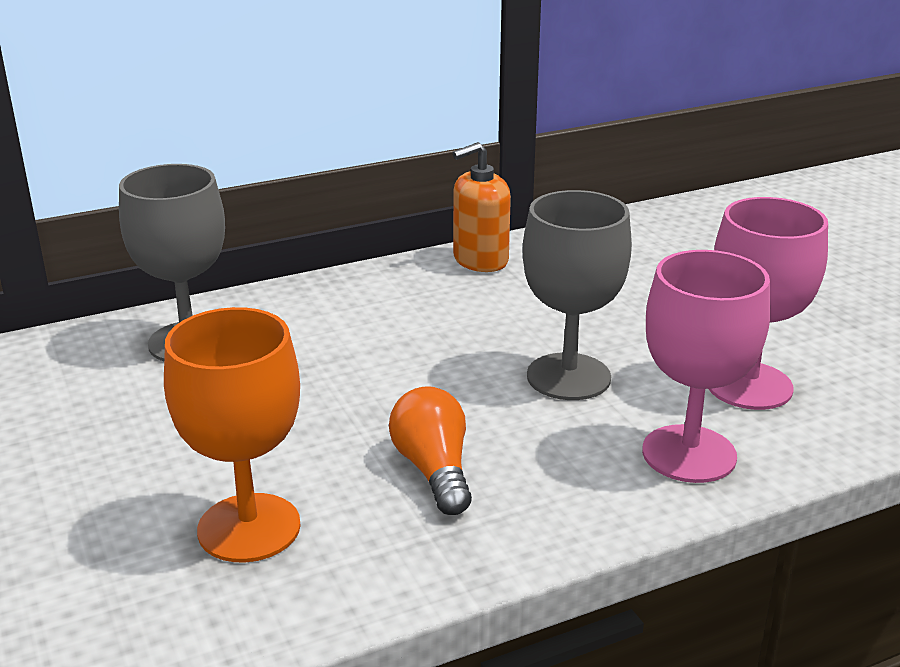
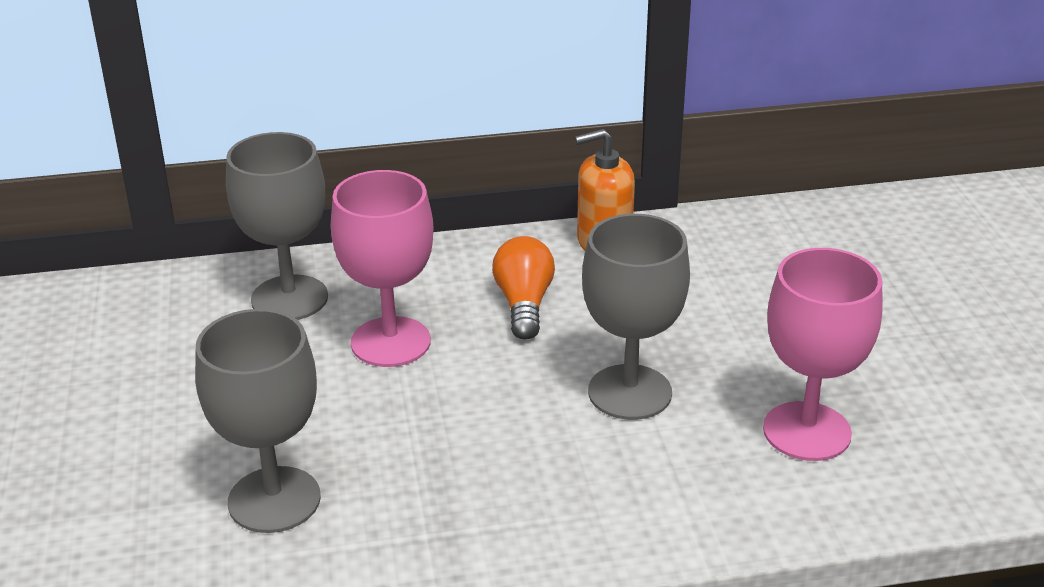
camera: 15 degrees right, 5 degrees up
(249, 528) = (274, 500): orange goblet -> grey goblet
(434, 470) = (458, 471): orange light bulb -> orange light bulb (524, 304)
(689, 454) = (706, 496): pink goblet -> pink goblet (390, 342)

